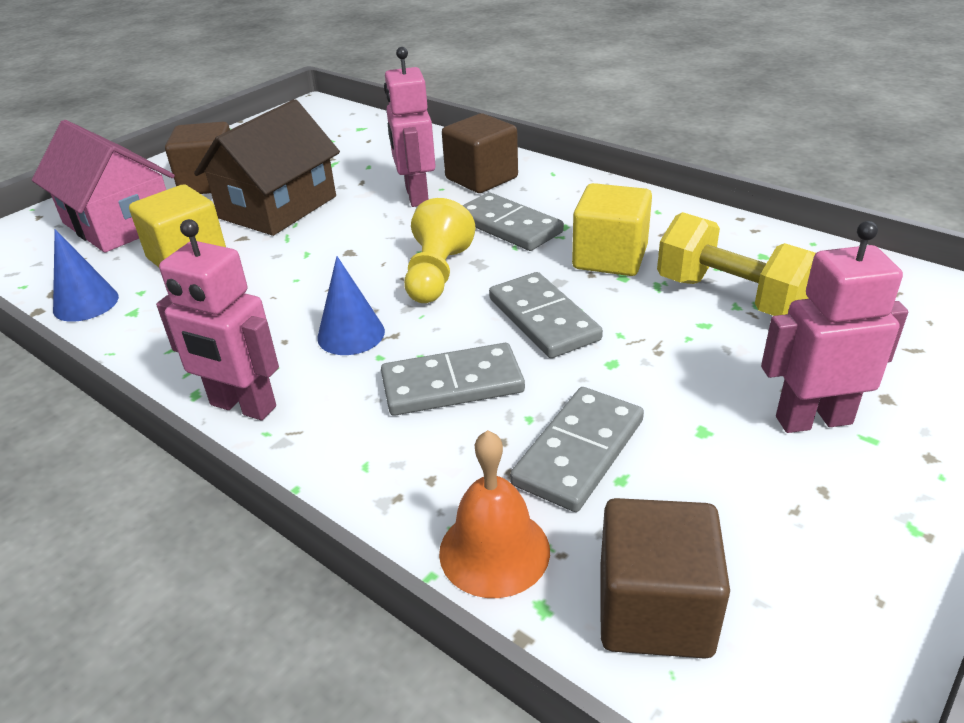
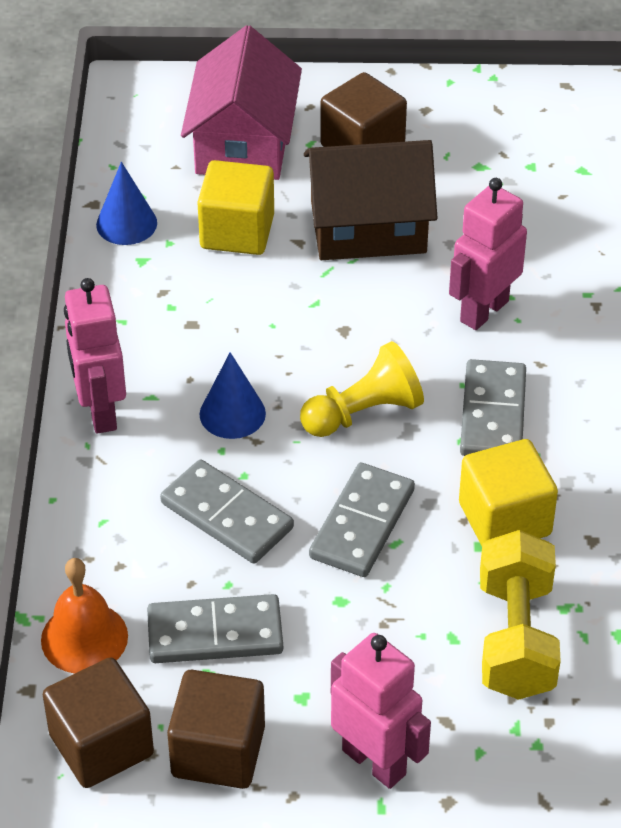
camera: 50 degrees right, 10 degrees up
(481, 178) = (567, 338): brown cube -> brown cube (218, 751)

